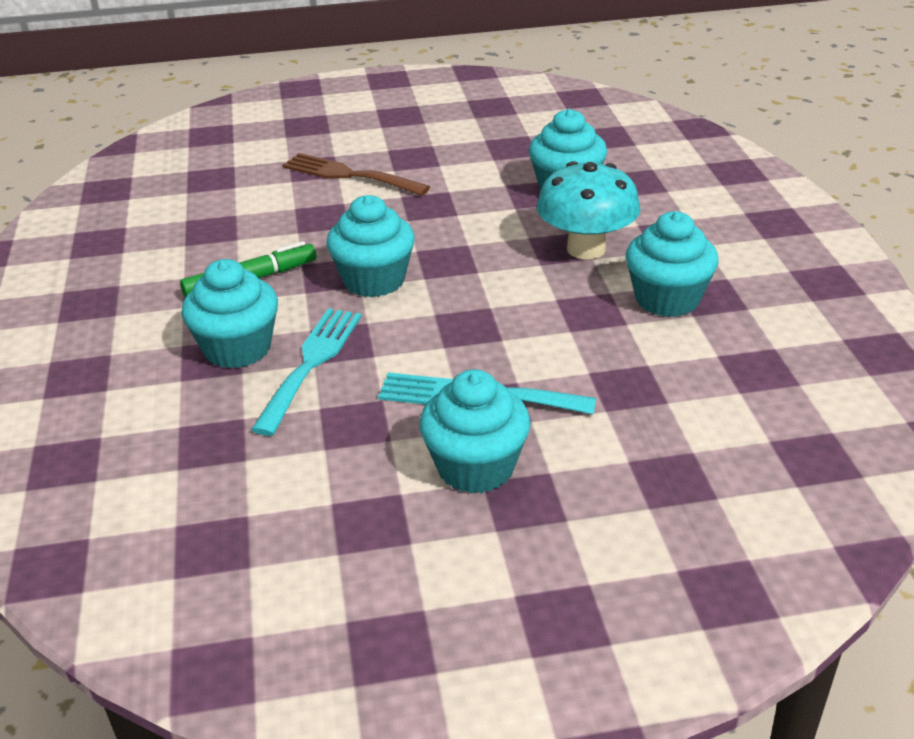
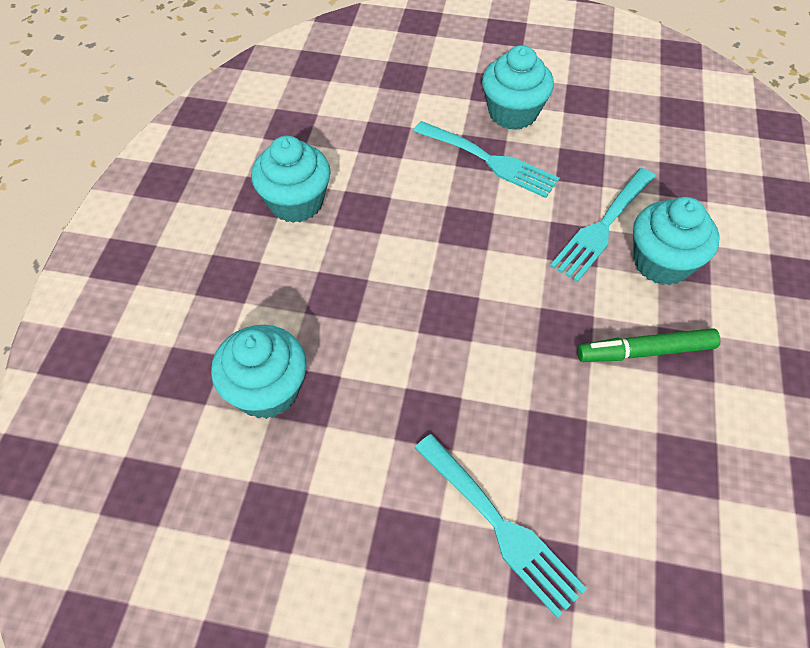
camera: 160 degrees left, 20 degrees up
(349, 175) = (501, 527): brown fork -> turquoise fork
(374, 280) = (526, 308): turquoise cupcake -> none
(586, 249) = (315, 284): turquoise mushroom -> none

